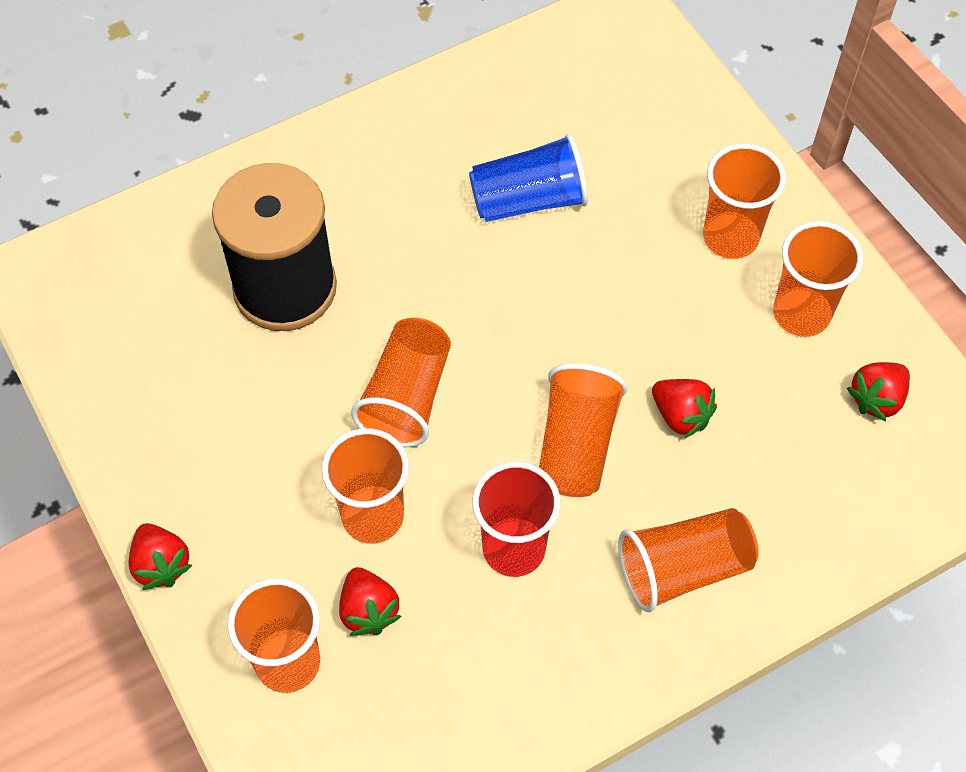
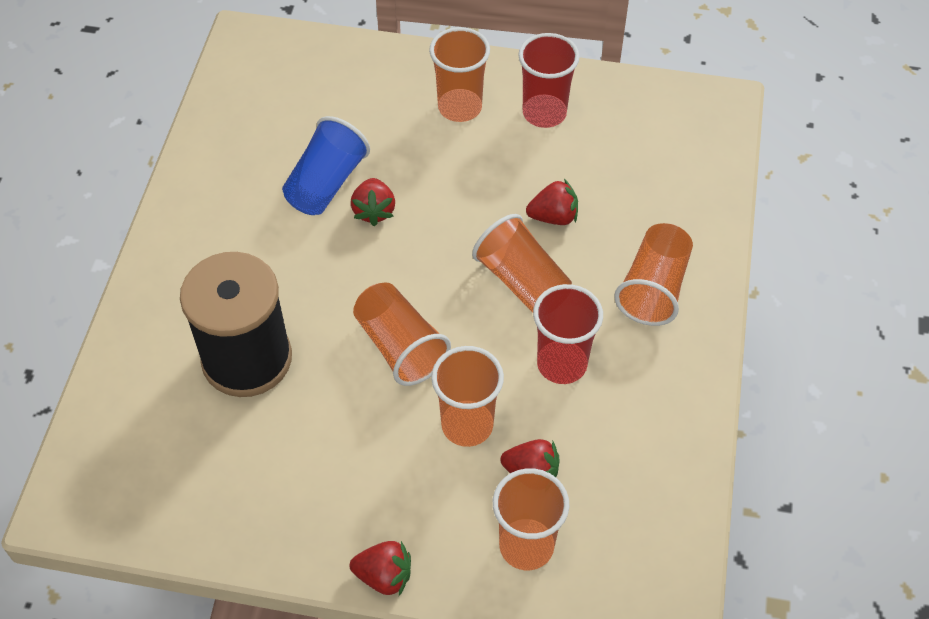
camera: 50 degrees left, 5 degrees down
(801, 314) = (544, 113): orange cup -> red cup
(877, 399) = (632, 120): red strawberry -> red strawberry (374, 211)

